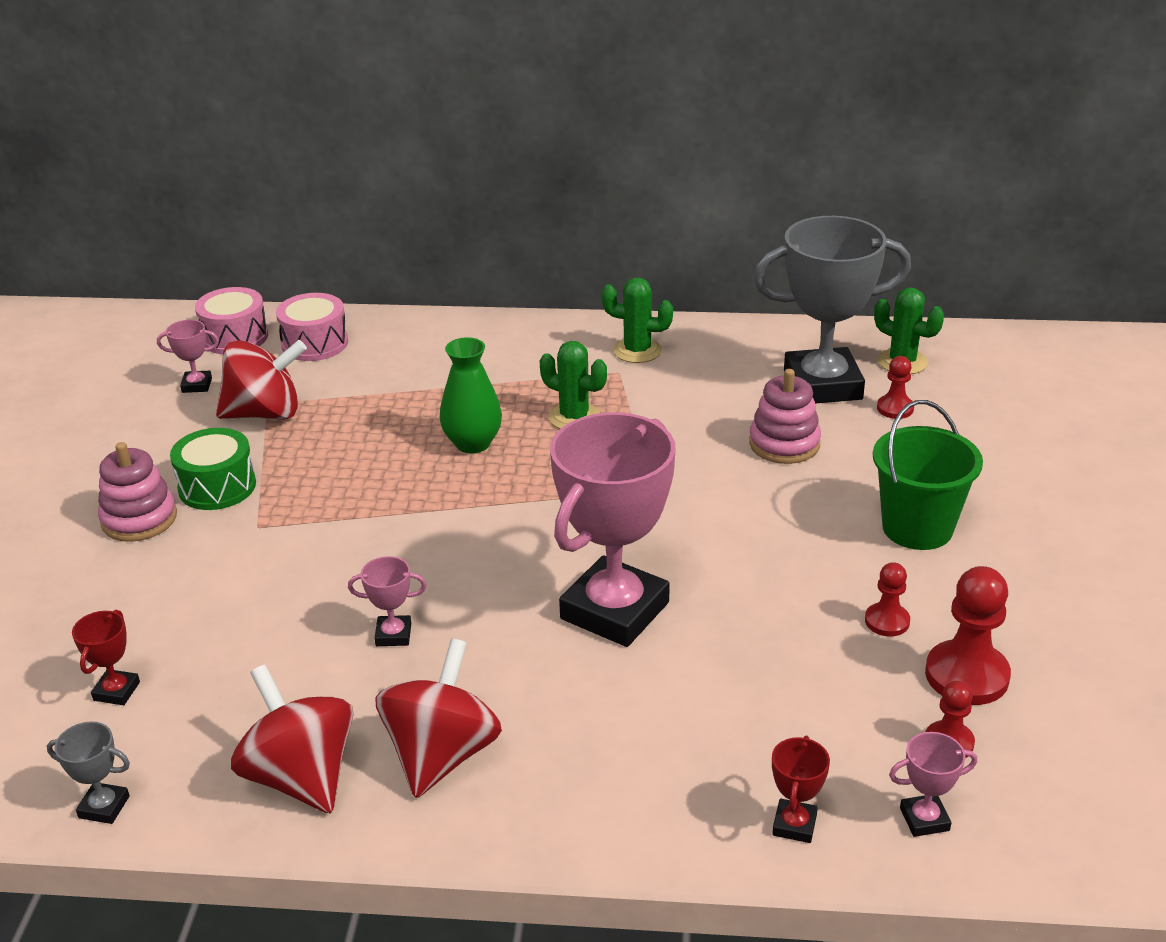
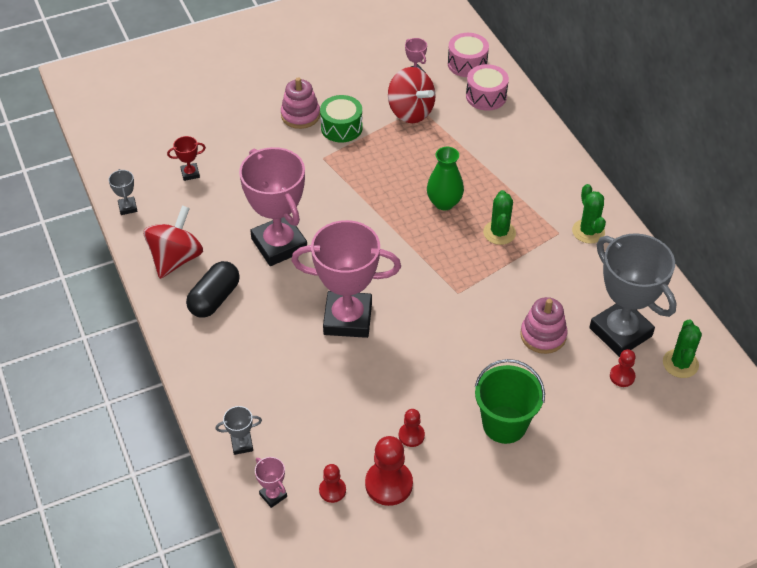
camera: 60 degrees right, 15 degrees up
(393, 635) = (279, 245): pink trophy -> pink trophy, size x2.47
(442, 755) = (214, 299): red spinning top -> black capsule
(794, 825) = (242, 445): red trophy -> grey trophy

